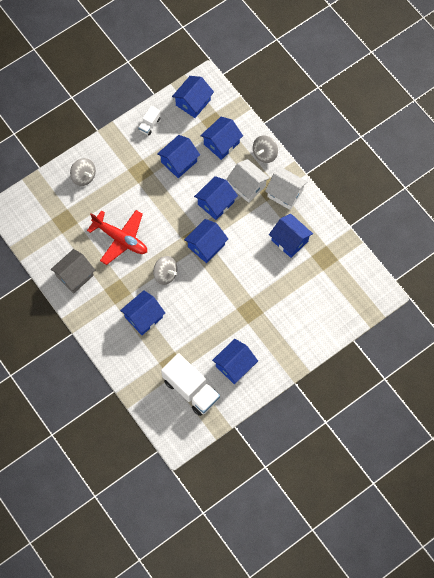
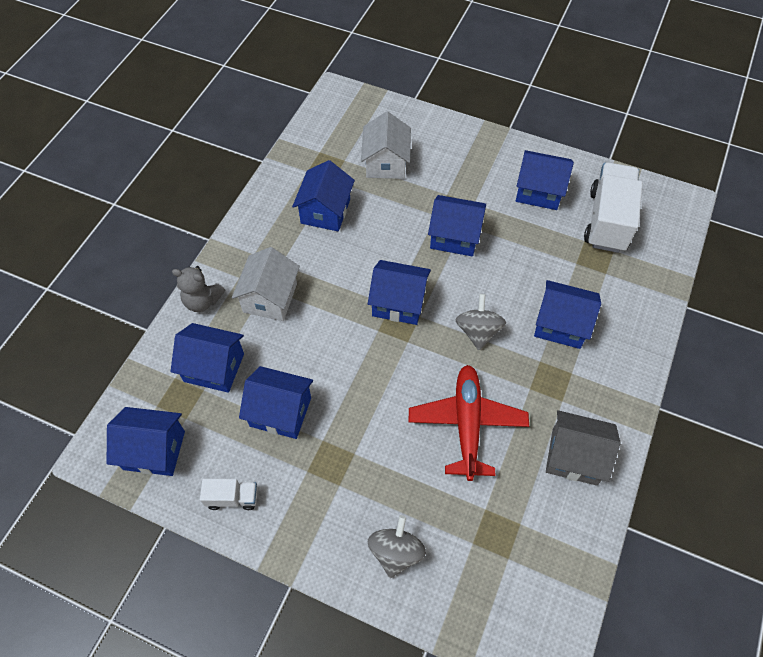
camera: 120 degrees left, 10 degrees down
(216, 203) = (323, 324): blue house -> blue house (455, 236)
(265, 154) = (202, 301): grey spinning top -> grey teddy bear
(285, 194) = (256, 247): white house -> white house (386, 163)

